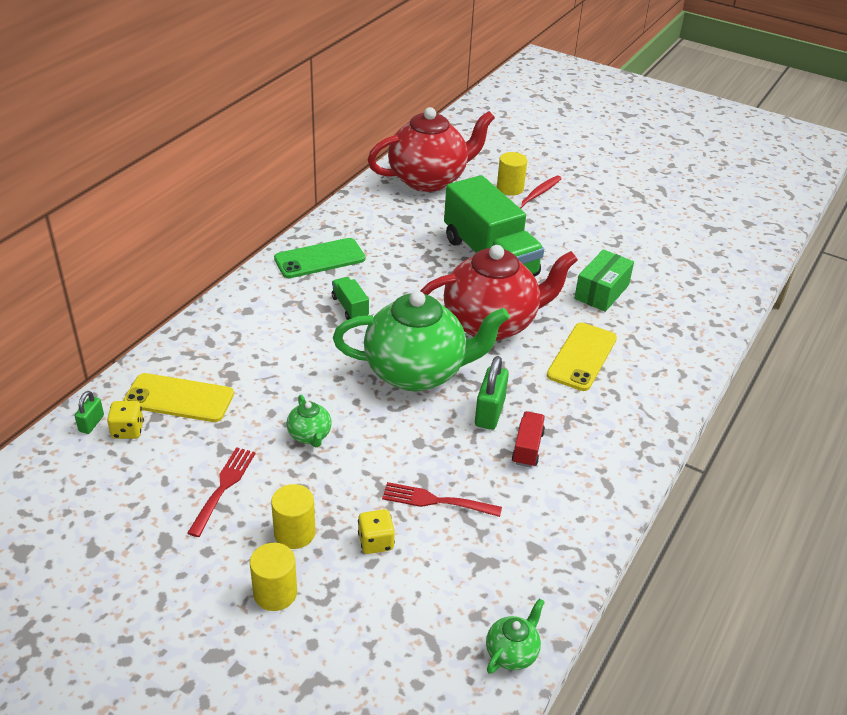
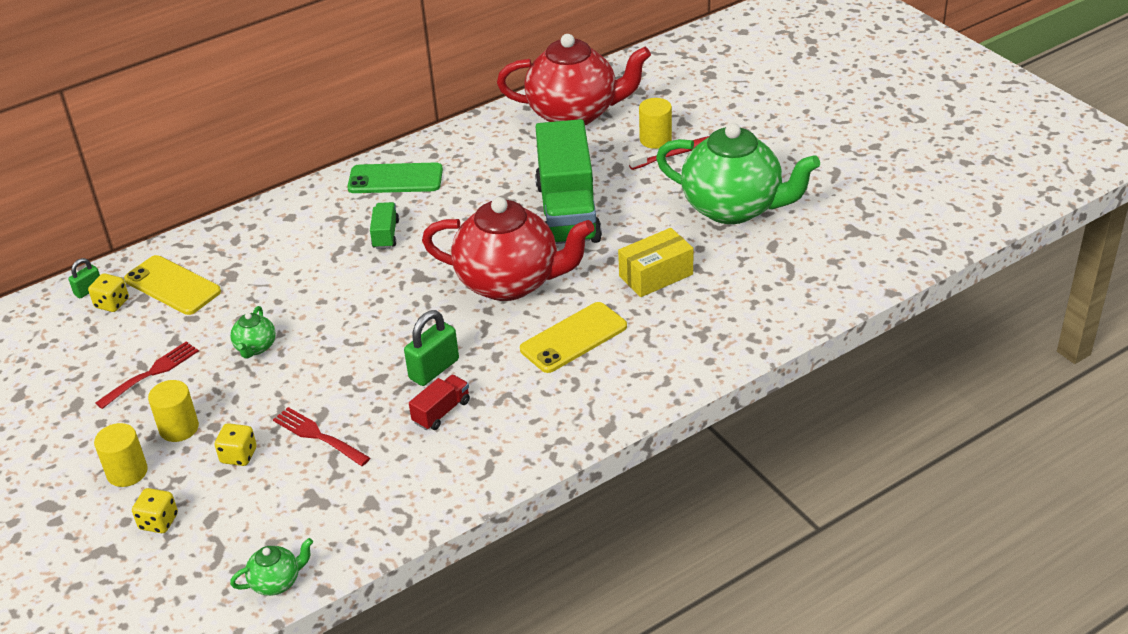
camera: 30 degrees right, 0 degrees up
(348, 633) = (158, 522): none -> yellow dice
(417, 372) = (398, 313): green teapot -> green teapot (734, 208)
(601, 292) = (656, 275): green box -> yellow box

